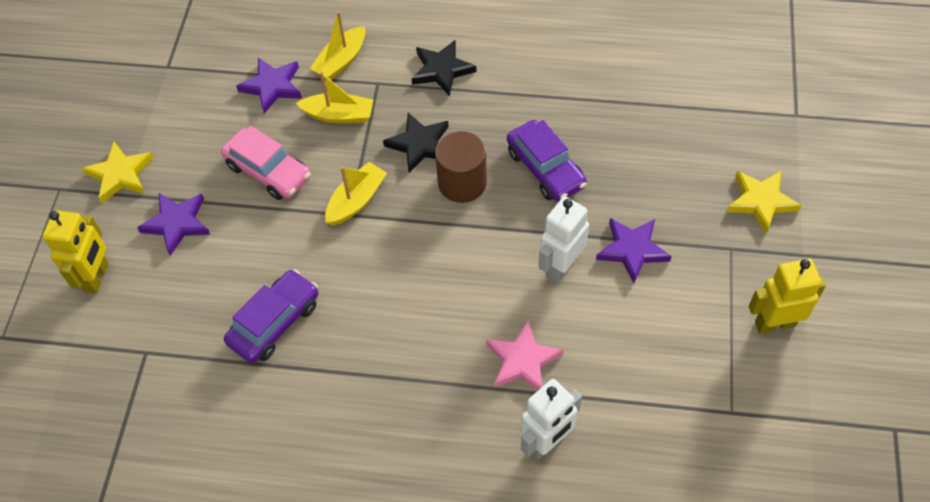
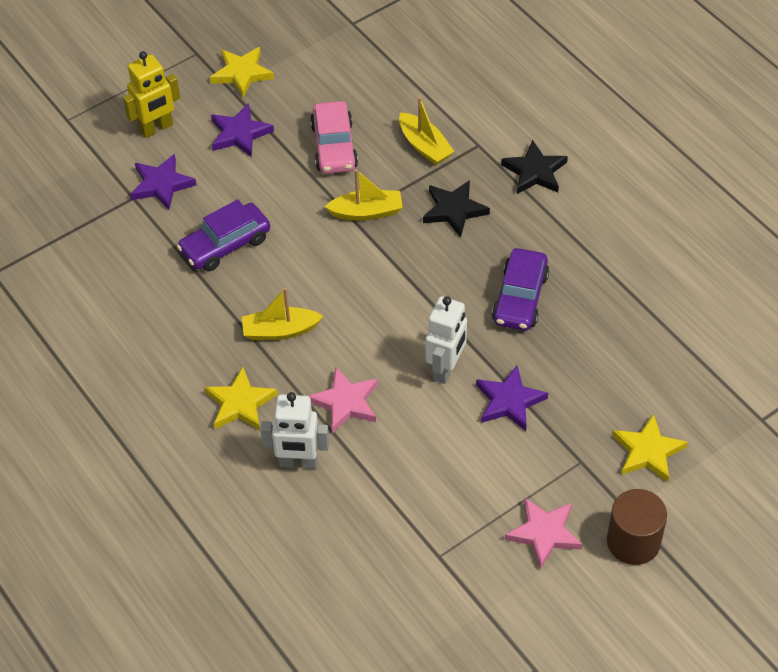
camera: 45 degrees right, 5 degrees down
(272, 87) = (404, 91): purple star -> purple star (161, 184)
(275, 322) = (225, 245): purple car -> purple car turned 150 degrees clockwise
(341, 61) = (472, 110): yellow boat -> yellow boat (280, 331)
(445, 439) = (240, 403): none -> yellow star
(462, 183) = (450, 259): brown cylinder -> brown cylinder (633, 541)
(561, 267) = (446, 369): white robot -> white robot turned 120 degrees clockwise
(774, 323) = (544, 533): yellow robot -> pink star

